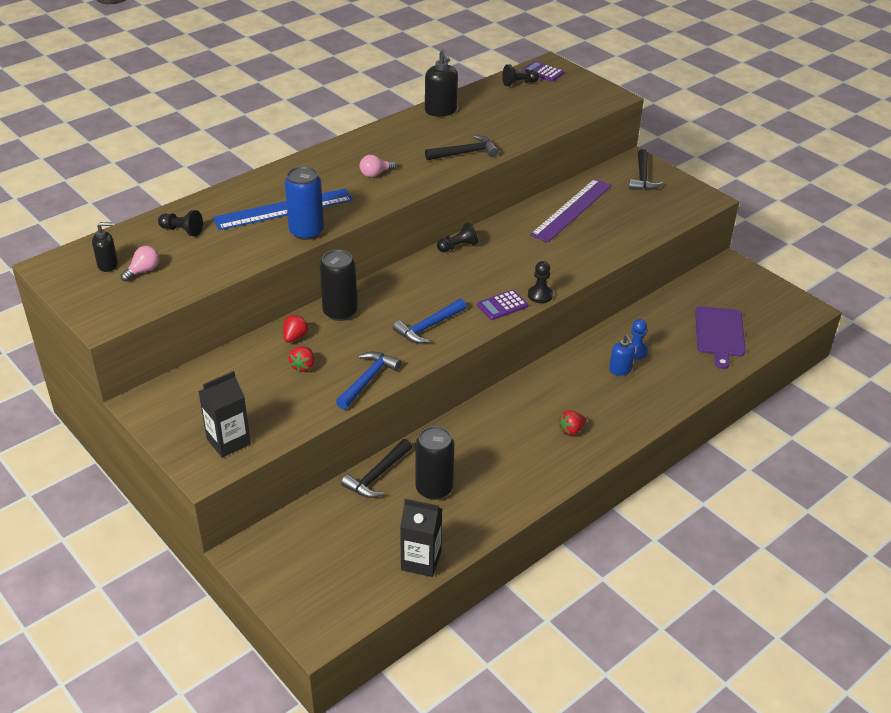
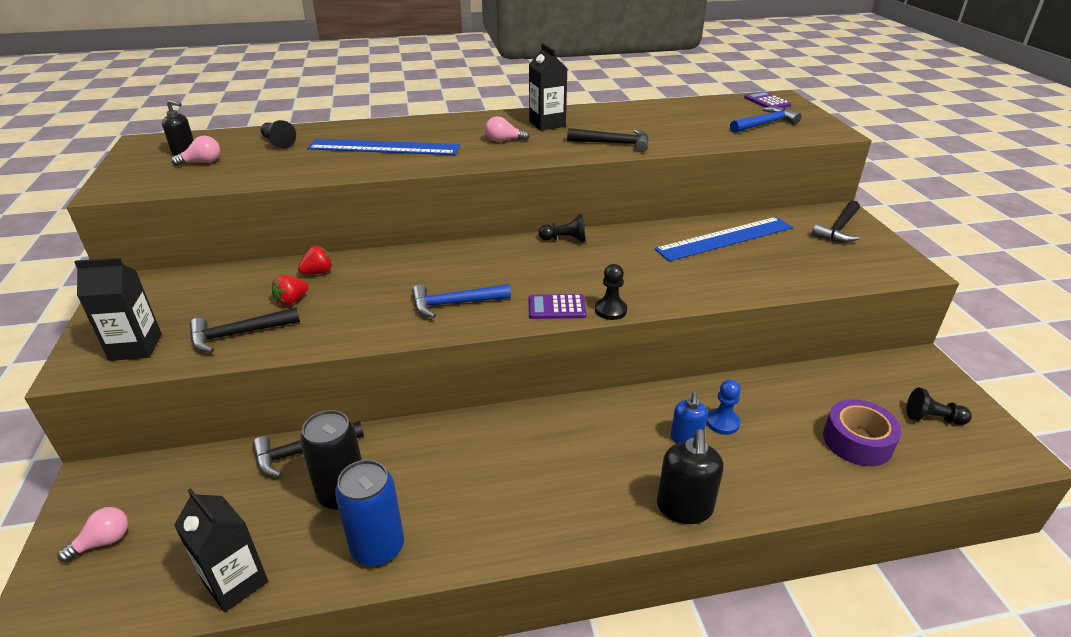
camera: 30 degrees right, 5 degrees down
(295, 404) = (239, 334): none -> black hammer
(304, 579) = (103, 542): none -> pink light bulb
(306, 232) = (379, 168): blue can -> blue can (378, 547)
(340, 312) = (385, 263): black can -> none
(368, 380) = (334, 335): blue hammer -> blue hammer (765, 124)
(392, 145) = (547, 124): none -> black carton
(441, 111) = (626, 110): black soap dispenser -> black soap dispenser (684, 508)
(519, 83) = (731, 105): black pawn -> black pawn (932, 418)
(571, 210) = (725, 238): purple ruler -> blue ruler
(571, 430) = (564, 490): red strawberry -> none
(719, 334) = (857, 441): purple cutting board -> purple tape

